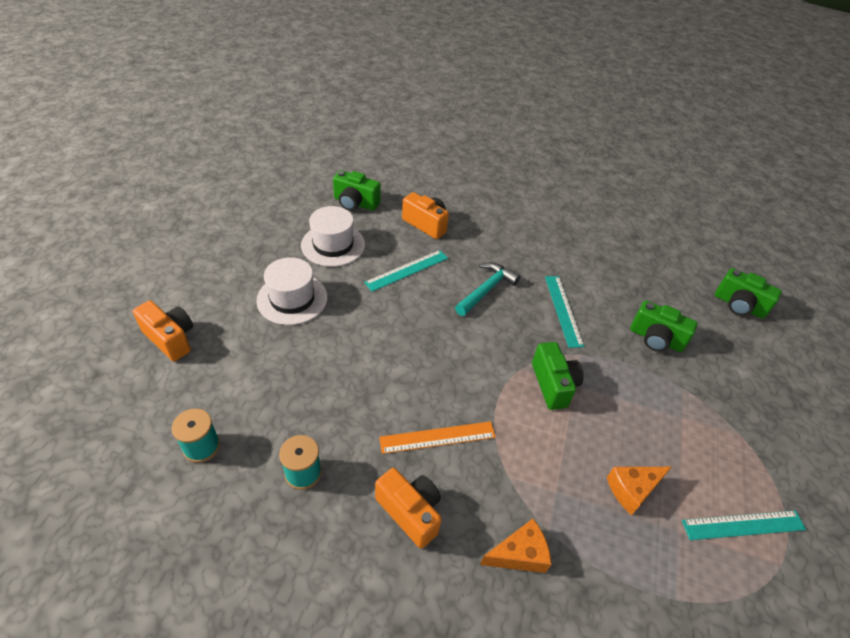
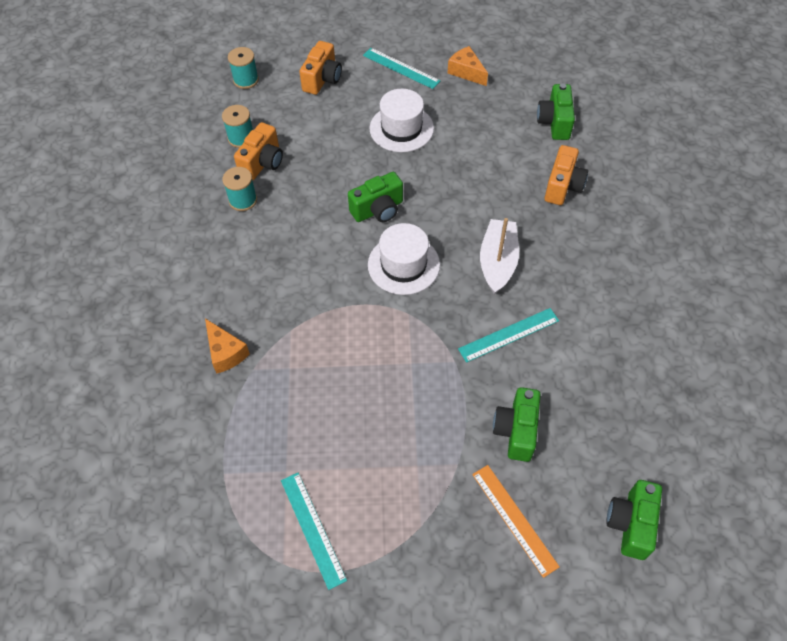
camera: 75 degrees right, 10 degrees up
(105, 413) = (246, 80): none -> turquoise spool
(333, 245) = (484, 129): white hat -> white hat (403, 265)
(407, 270) = (485, 192): turquoise ruler -> turquoise ruler (401, 68)
(410, 512) = (235, 273): orange camera -> orange camera (262, 163)
(437, 437) = (307, 271): orange ruler -> orange ruler (514, 519)
(486, 290) = (498, 262): turquoise hammer -> white boat
(553, 384) = (403, 344): green camera -> green camera (378, 210)
(632, 490) = (314, 428): orange cheese -> orange cheese (466, 72)

